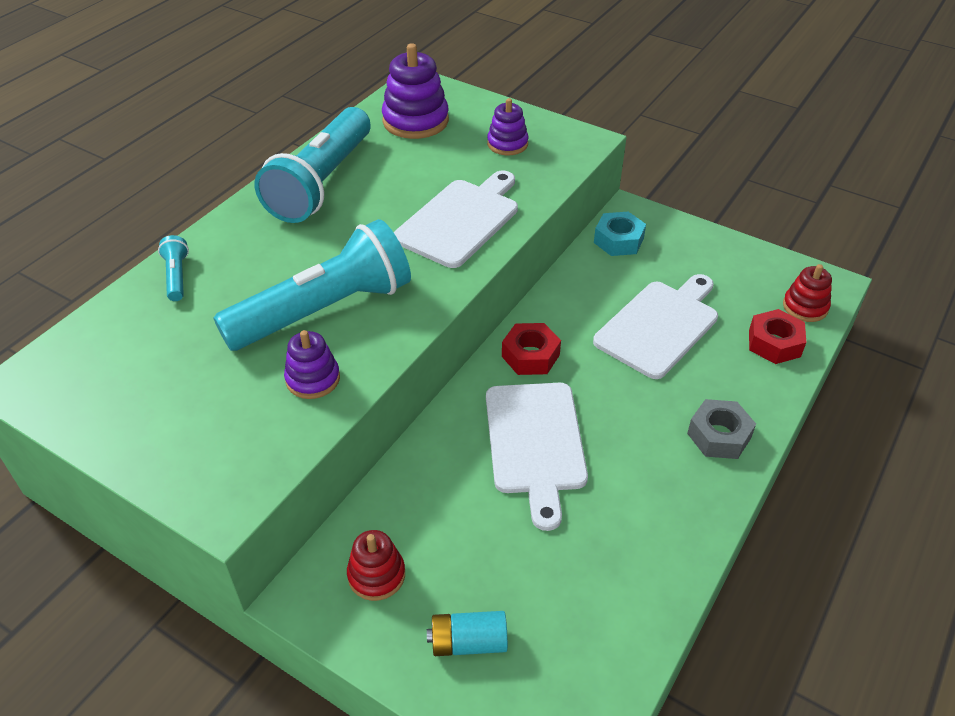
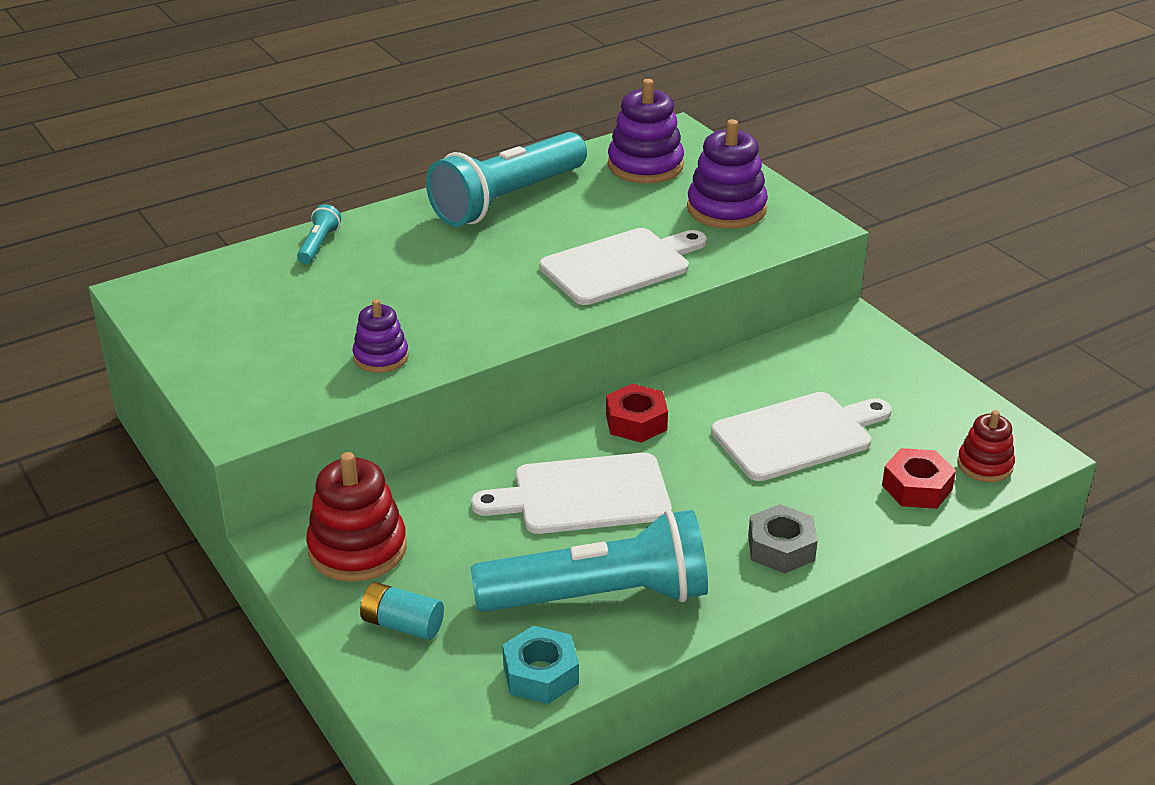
camera: 25 degrees right, 10 degrees down
(324, 310) = (431, 306): turquoise flashlight -> turquoise flashlight (600, 596)
(376, 575) = (357, 549): red stacking toy -> red stacking toy, size x1.67
(507, 144) = (726, 209): purple stacking toy -> purple stacking toy, size x1.67
(535, 443) = (583, 495): white cutting board -> white cutting board turned 60 degrees clockwise
(618, 240) = (817, 345): turquoise nut -> turquoise nut (540, 674)

